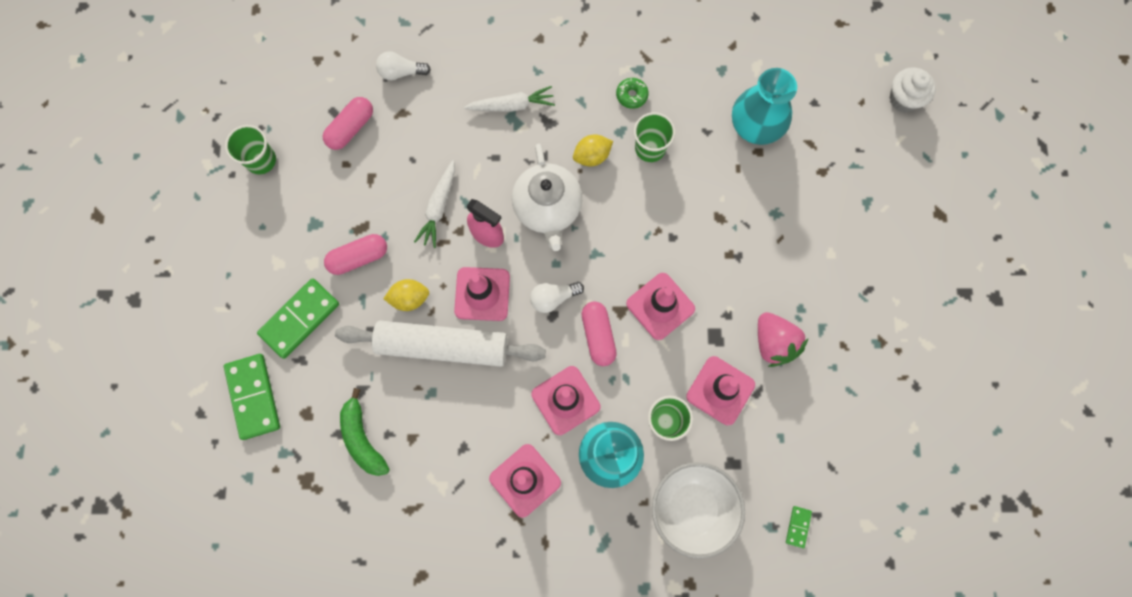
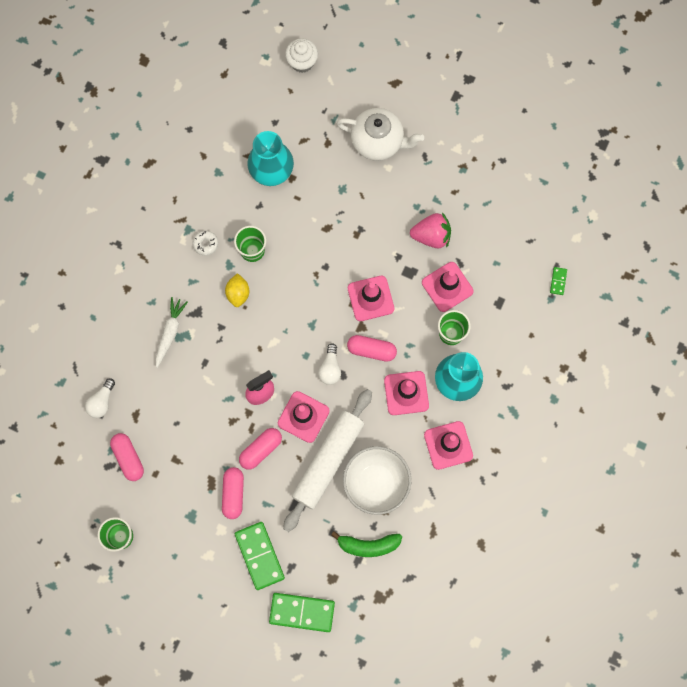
camera: 65 degrees left, 0 degrees up
(409, 298) = (282, 470): yellow lemon -> none
(422, 264) = (261, 450): none -> pink capsule
(438, 207) = (223, 420): white carrot -> none
(548, 209) = (262, 342): white teapot -> white teapot (378, 142)
(631, 95) = (205, 244): green donut -> white donut
(692, 508) = (516, 343): white bowl -> white bowl (376, 483)
(798, 527) = (558, 281): green domino -> green domino turned 60 degrees clockwise

